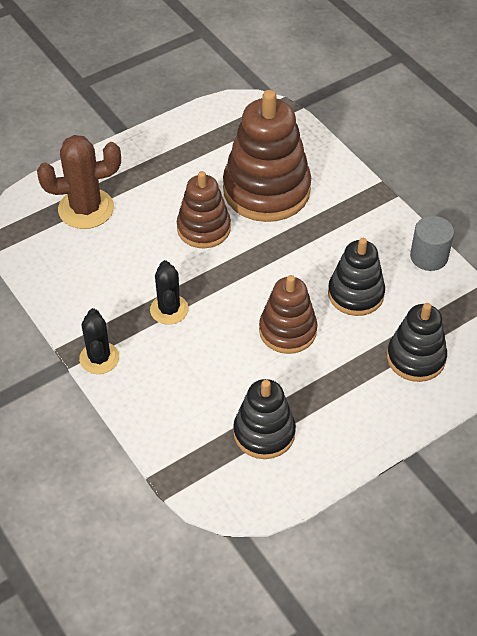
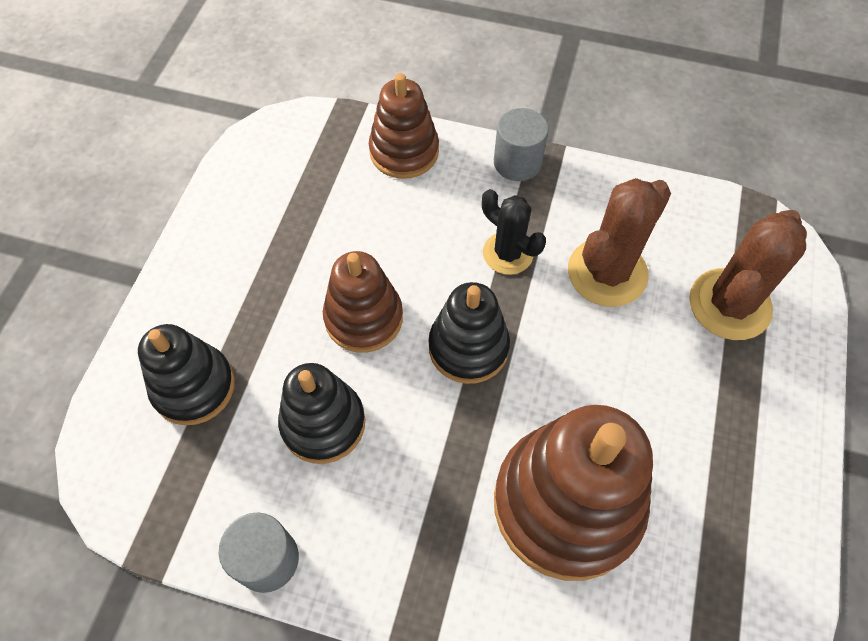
camera: 140 degrees right, 10 degrees up
(99, 358) = (517, 162): black cactus -> grey cylinder
(127, 263) = (607, 273): none -> brown cactus
(203, 228) = (579, 380): brown stacking toy -> brown stacking toy (404, 152)
(264, 433) = (298, 199): black stacking toy -> black stacking toy (468, 347)

